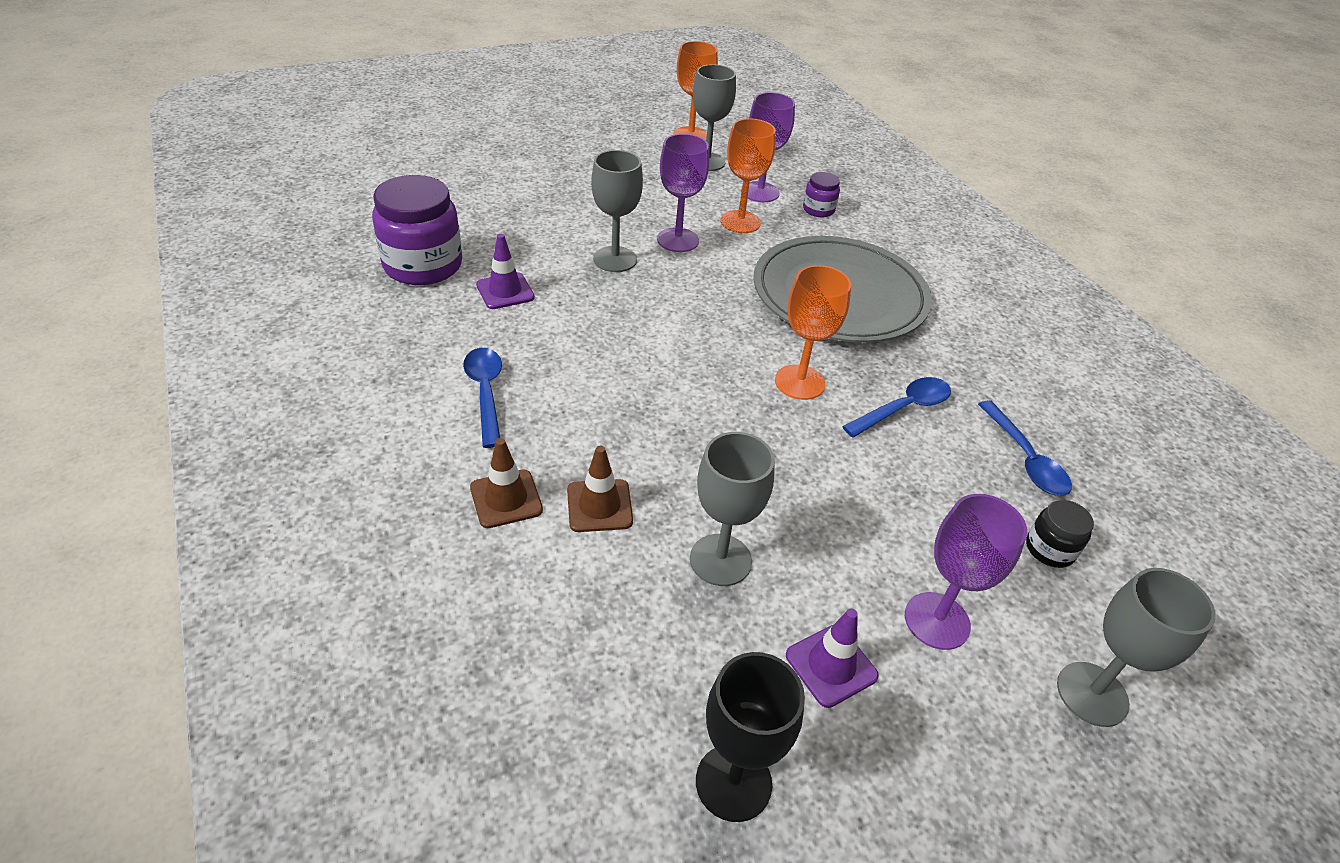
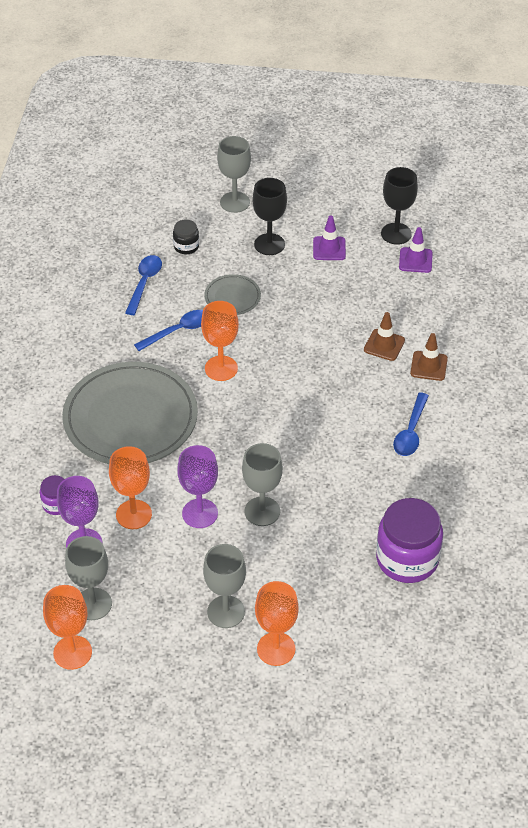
camera: 145 degrees left, 5 degrees up
(505, 291) = (359, 510): purple traffic cone -> purple traffic cone (415, 260)
(520, 175) = (276, 649): none -> orange goblet
(720, 560) = (343, 300): grey goblet -> grey goblet (226, 612)
(890, 490) = (232, 297): none -> grey plate
(903, 408) = (178, 331): blue spoon -> blue spoon turned 150 degrees clockwise
(937, 620) = (269, 244): purple goblet -> black goblet

